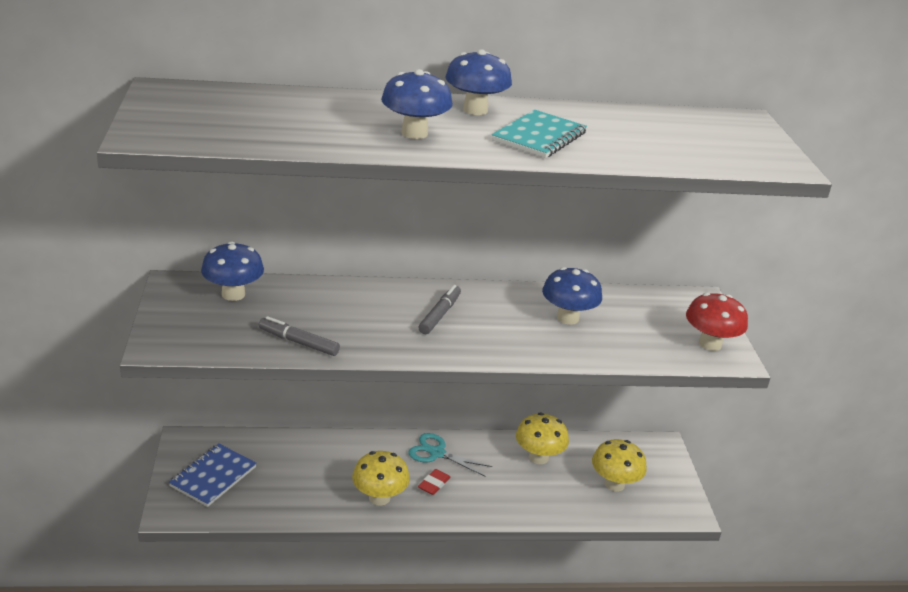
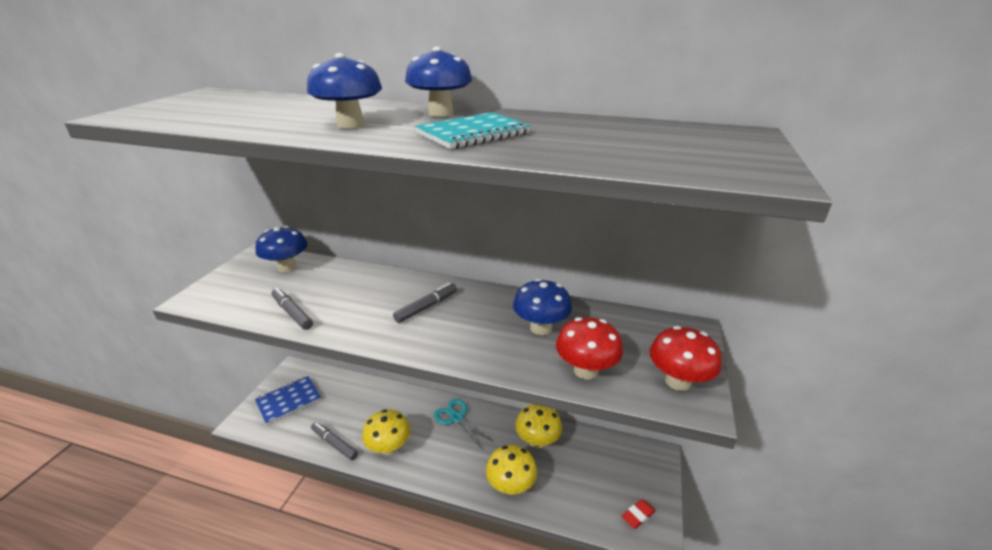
camera: 25 degrees right, 0 degrees up
(311, 508) = (334, 444): none -> grey marker
(434, 484) = (437, 446): red eraser -> red eraser (638, 515)
(614, 484) = (593, 485): yellow mushroom -> yellow mushroom (511, 485)
(631, 348) = (585, 370): none -> red mushroom

